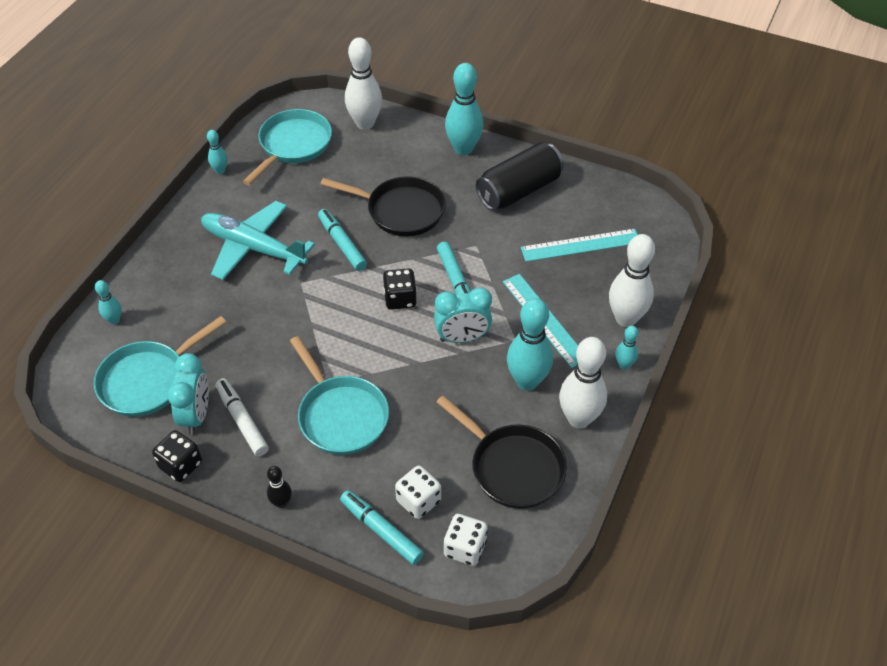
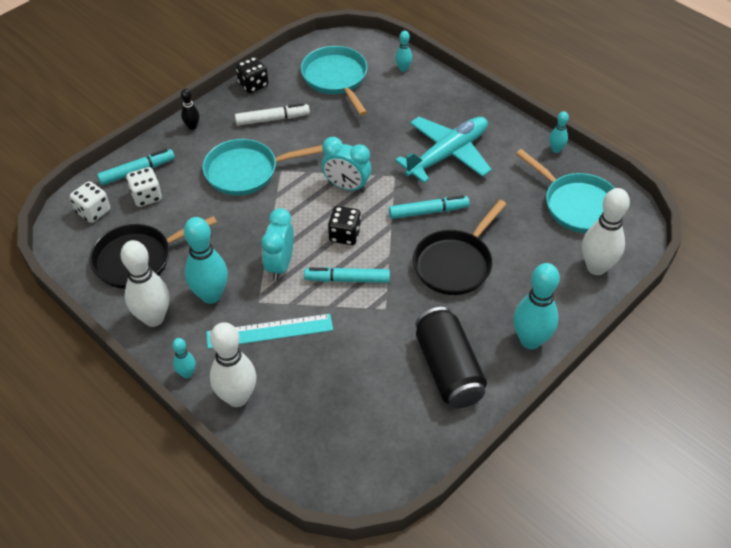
camera: 110 degrees right, 0 degrees up
(196, 415) = (291, 97): turquoise clock -> turquoise clock (347, 186)
(580, 245) = (348, 396): turquoise ruler -> none

